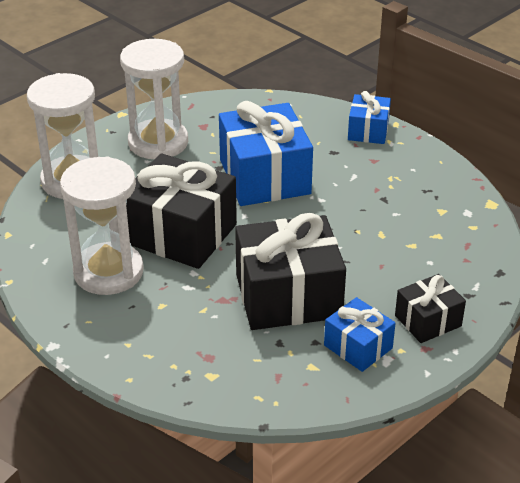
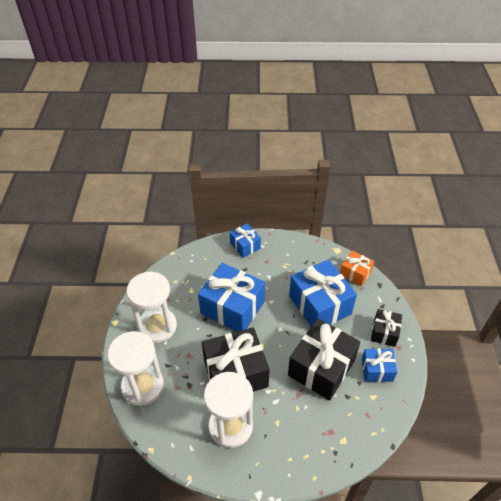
camera: 45 degrees left, 10 degrees up
(379, 240) = (320, 305): none -> blue gift
(480, 241) = (355, 273): none -> orange gift

